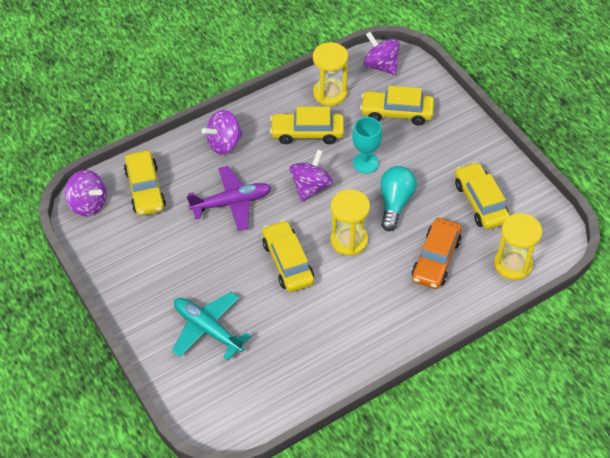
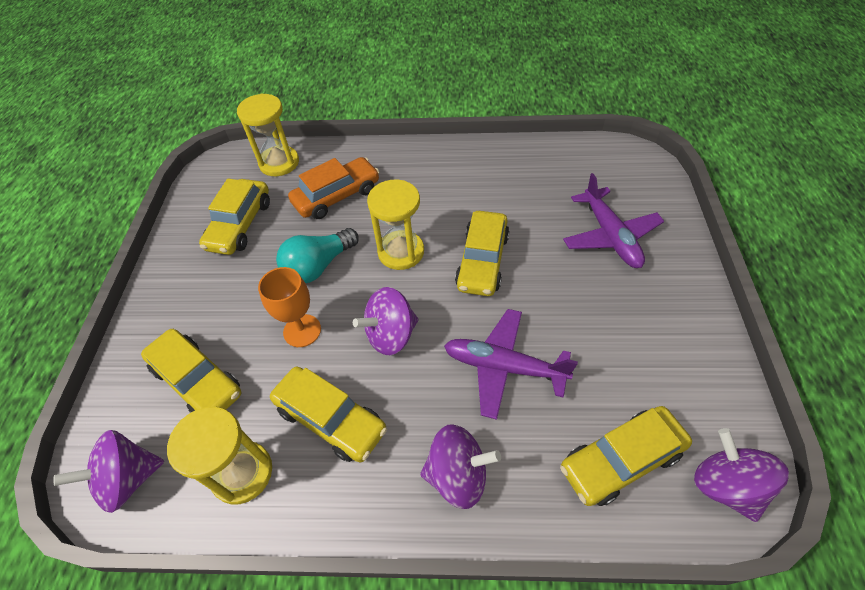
camera: 145 degrees left, 0 degrees up
(145, 189) = (620, 460): yellow car -> yellow car turned 135 degrees counterclockwise
(208, 329) = (610, 236): turquoise plane -> purple plane
(365, 163) = (302, 330): turquoise goblet -> orange goblet
(381, 65) = (129, 479): purple spinning top -> purple spinning top turned 75 degrees clockwise

